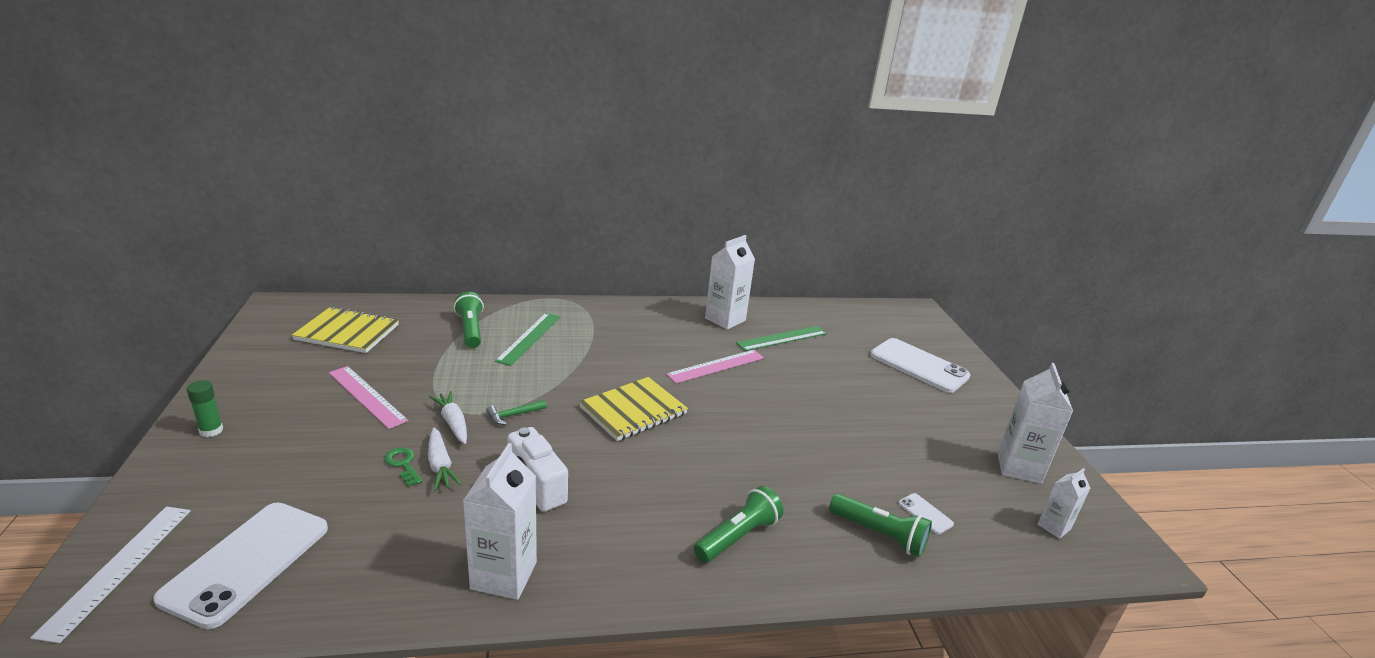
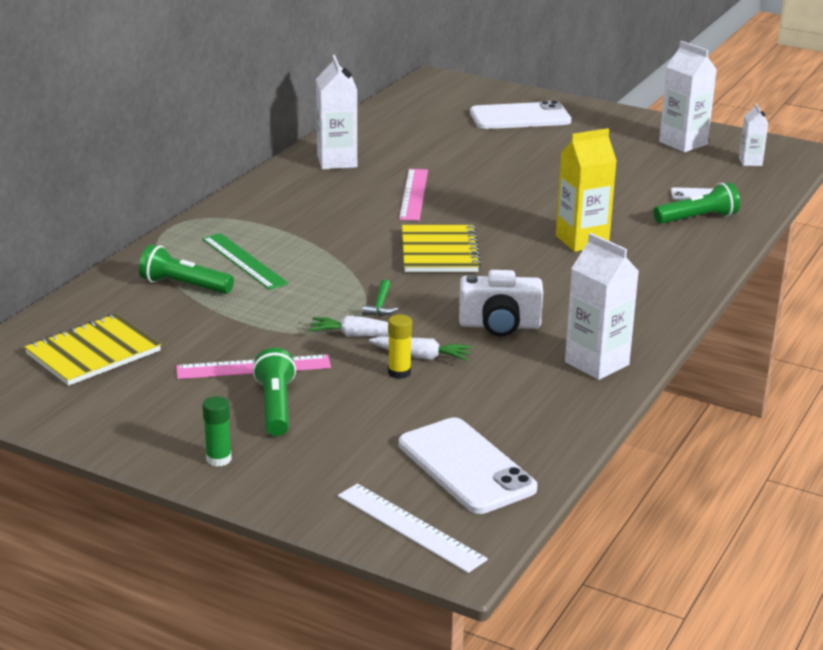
camera: 50 degrees left, 0 degrees up
(403, 464) = (399, 372): green key -> yellow glue stick
(738, 537) = (647, 266): green flashlight -> green flashlight (275, 407)
(741, 477) = (582, 240): none -> yellow carton
(782, 338) = (405, 151): green ruler -> none

